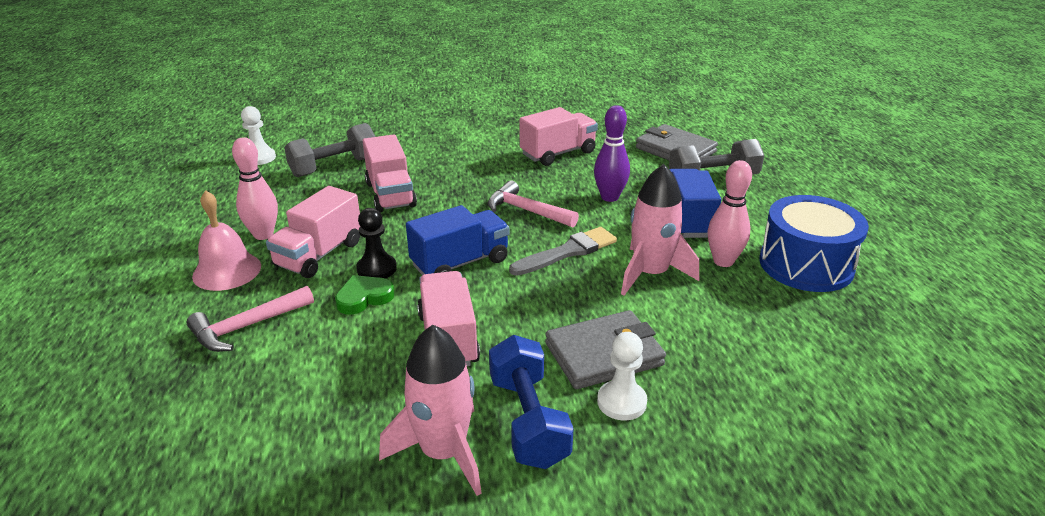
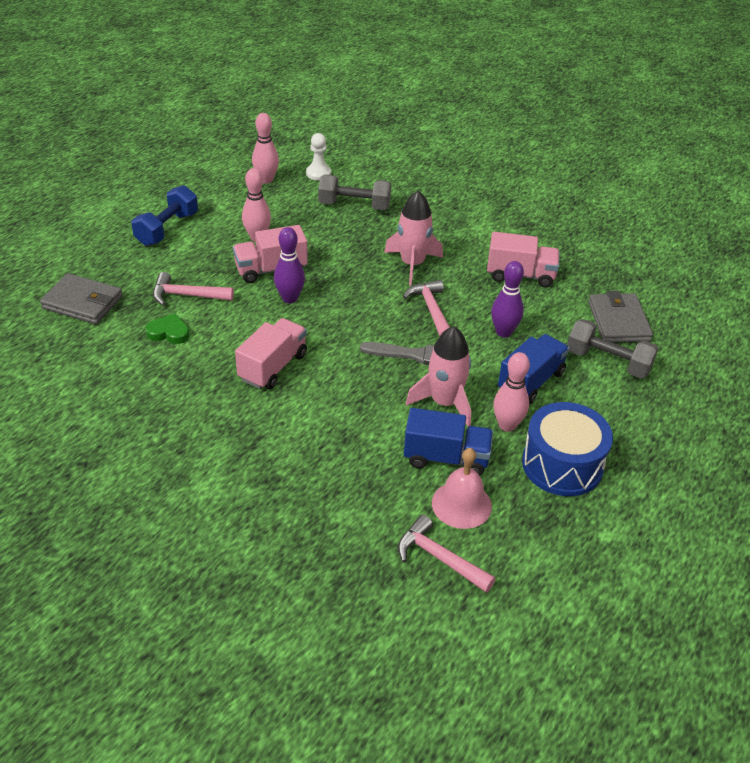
camera: 40 degrees right, 10 degrees up
(206, 184) = (266, 180): none -> pink bowling pin
(227, 271) = (213, 252): pink bell -> pink bell (461, 504)
(364, 298) = (261, 313): green heart -> green heart (169, 332)
(376, 269) = (290, 298): black pawn -> purple bowling pin
(390, 195) = (362, 248): pink truck -> none
(443, 452) = (195, 425): pink rocket -> pink rocket (412, 264)
(460, 263) = (340, 323): blue truck -> blue truck (446, 458)
(528, 420) = (253, 438): blue dumbbell -> blue dumbbell (167, 229)
(604, 354) = (341, 431): grey wallet -> grey wallet (82, 302)
(621, 402) = (312, 462): white pawn -> none
(857, 404) = (439, 558): none -> pink hammer

